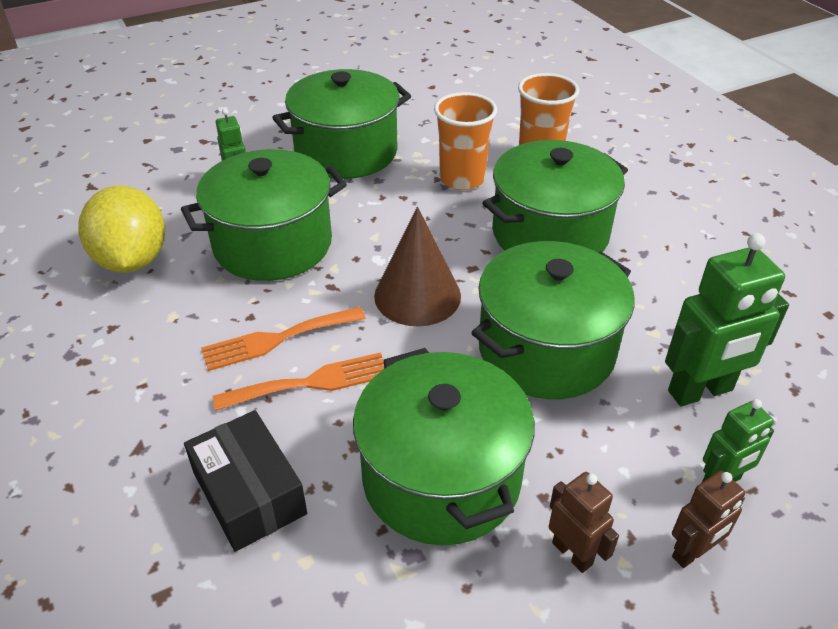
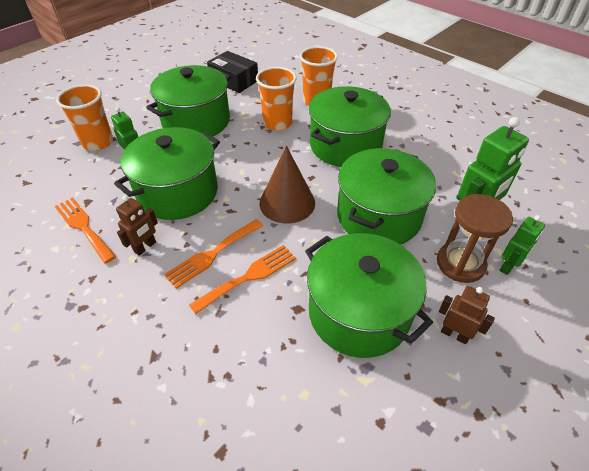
camera: 20 degrees left, 5 degrees up
(132, 260) = (83, 227): yellow lemon -> orange fork
(202, 154) = (98, 143): none -> orange cup
(249, 493) = (245, 362): black box -> black box (234, 80)
(641, 454) = (460, 264): none -> brown hourglass
(692, 552) = (514, 312): brown robot -> brown robot (145, 247)

